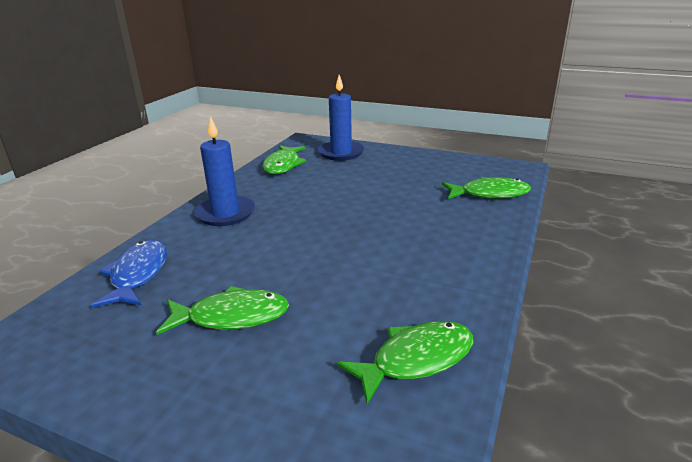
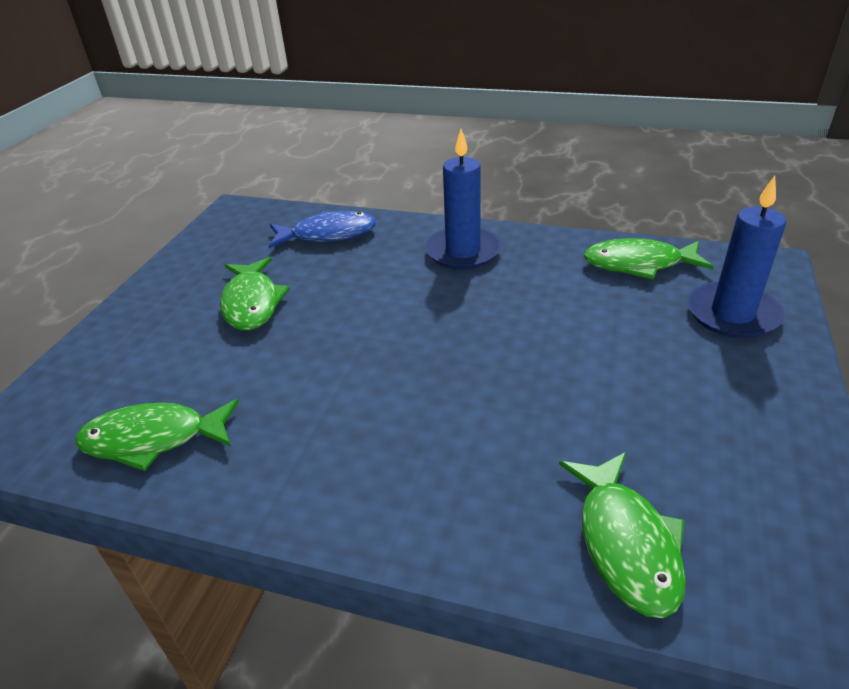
camera: 85 degrees right, 10 degrees up
(416, 360) = (153, 439): green fish -> green fish turned 120 degrees clockwise

